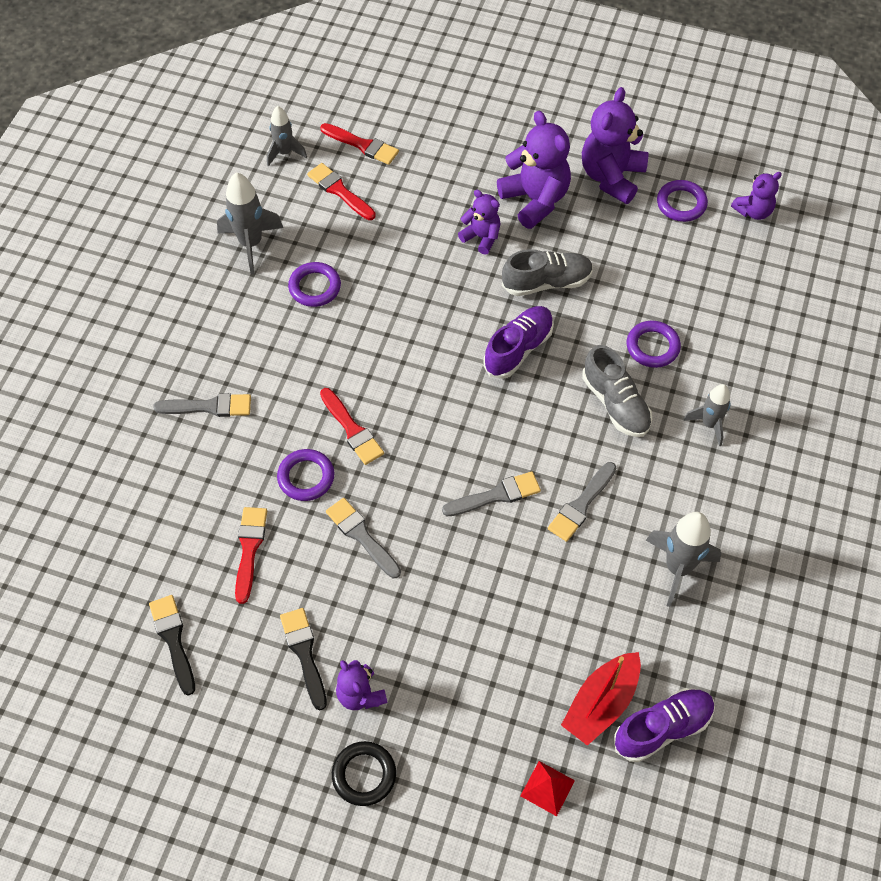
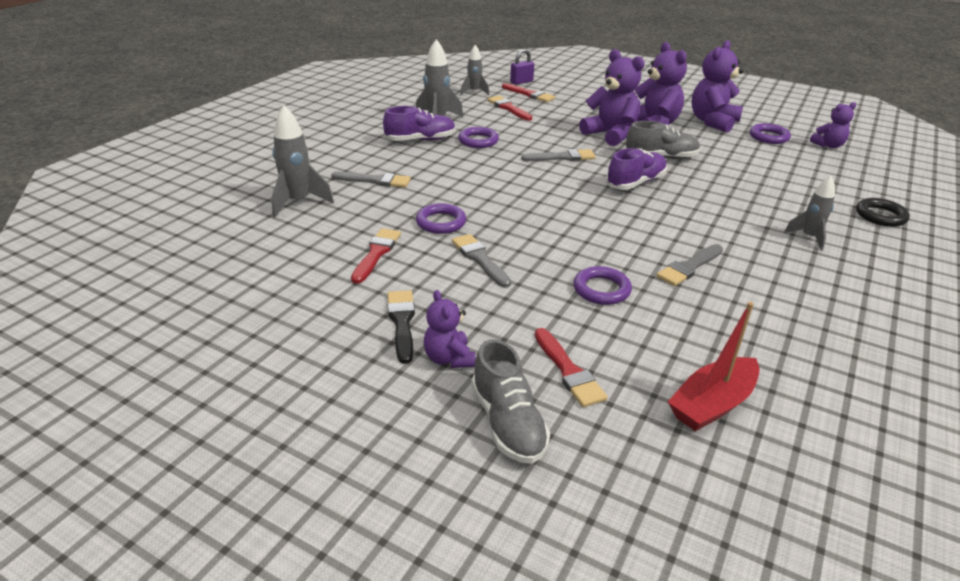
camera: 10 degrees right, 25 degrees down
(173, 640) = (282, 296): black brush -> none
(346, 109) = (521, 82): none -> purple padlock
(352, 429) = (488, 204): red brush -> red brush (568, 371)
(364, 775) = (434, 421): black ring -> black ring (880, 216)
(481, 237) = (610, 134): purple teddy bear -> purple teddy bear, size x1.76
(496, 495) = (608, 252): grey brush -> grey brush (562, 157)
(547, 788) = (647, 467): red pyramid -> none
(615, 403) = (720, 217): grey shoe -> grey shoe (508, 423)
(652, 346) = (751, 194): purple ring -> purple ring (601, 289)
(662, 728) = (787, 436): purple shoe -> purple shoe (420, 140)
(678, 568) = (790, 318): grey rocket -> grey rocket (298, 202)

